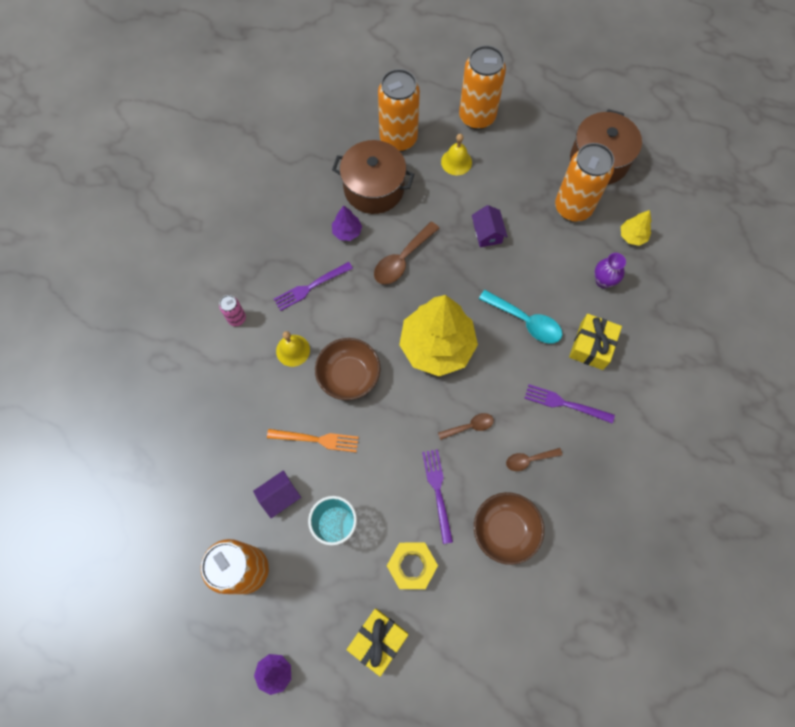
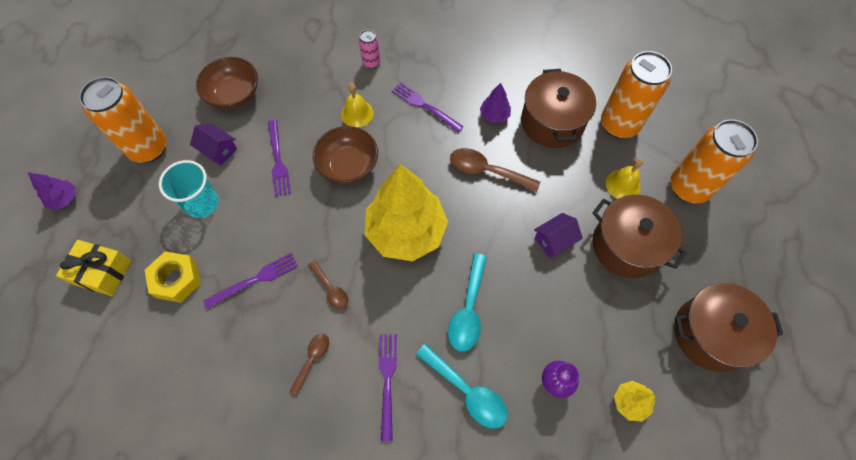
camera: 70 degrees right, 5 degrees down
(317, 439) = (278, 161): orange fork -> purple fork
(505, 530) = (231, 357): brown bowl -> brown bowl (234, 95)
(510, 183) = (626, 245): none -> brown pot
(529, 460) = (312, 359): brown spoon -> brown spoon turned 60 degrees clockwise
(573, 208) = (631, 321): orange can -> none
(591, 346) = (467, 391): yellow gift -> turquoise spoon

